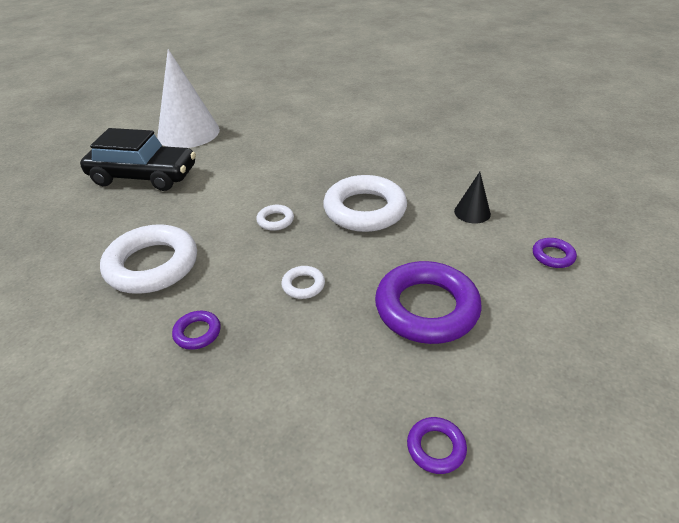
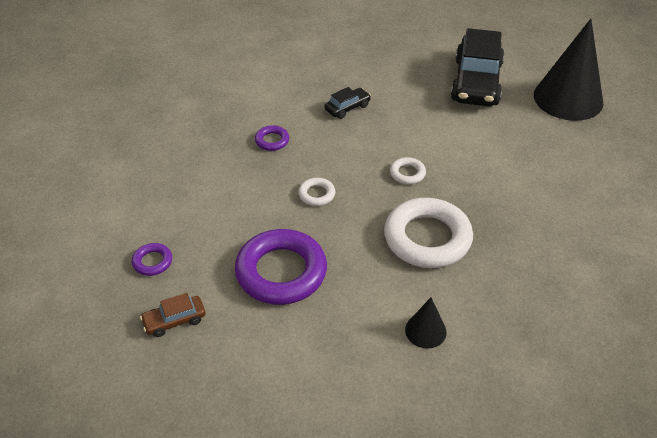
camera: 90 degrees right, 5 degrees up
(152, 265) = (347, 108): white ring -> black car
(188, 133) = (568, 98): white cone -> black cone
(527, 403) = (174, 321): none -> brown car
(553, 256) = (346, 389): purple ring -> none

